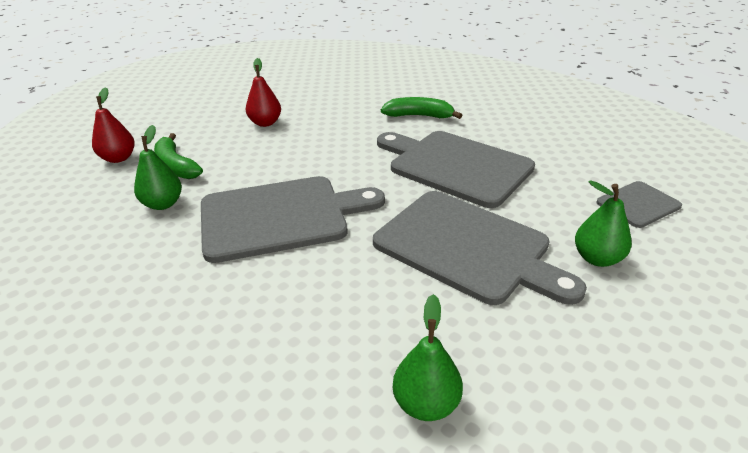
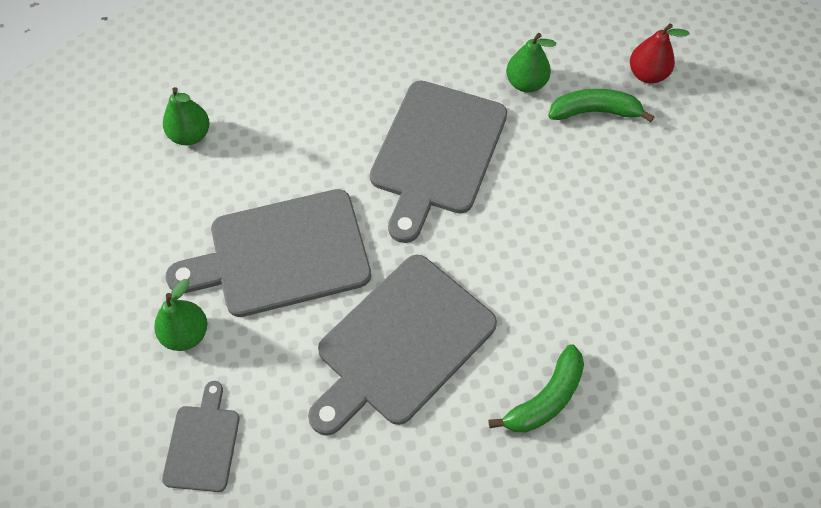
camera: 125 degrees right, 25 degrees up
(265, 123) = (646, 224): red pear -> none
(455, 166) = (401, 344): grey cutting board -> grey cutting board turned 150 degrees clockwise

